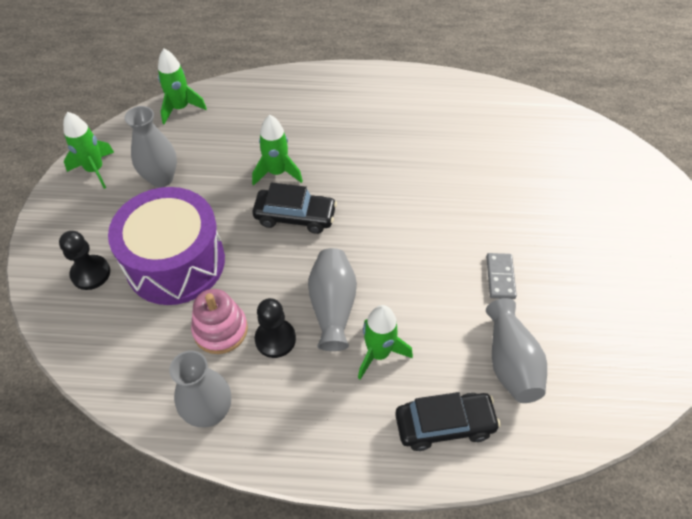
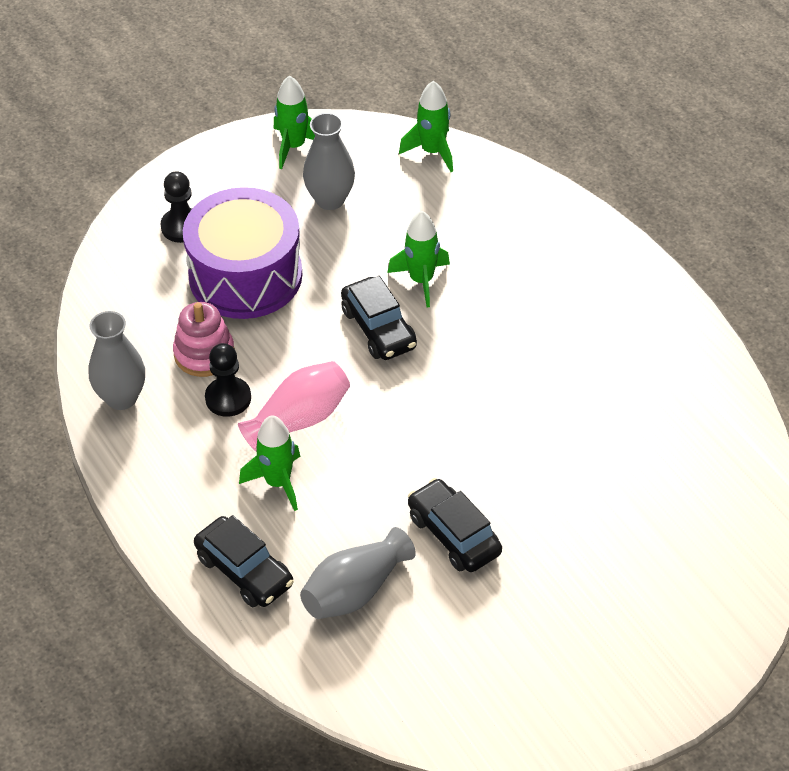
camera: 55 degrees right, 5 degrees down
(332, 306) = (299, 419): grey vase -> pink vase
(500, 277) = (454, 534): grey domino -> black car

